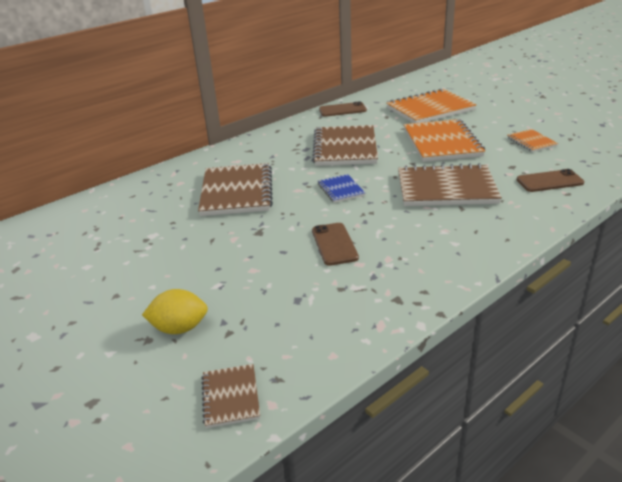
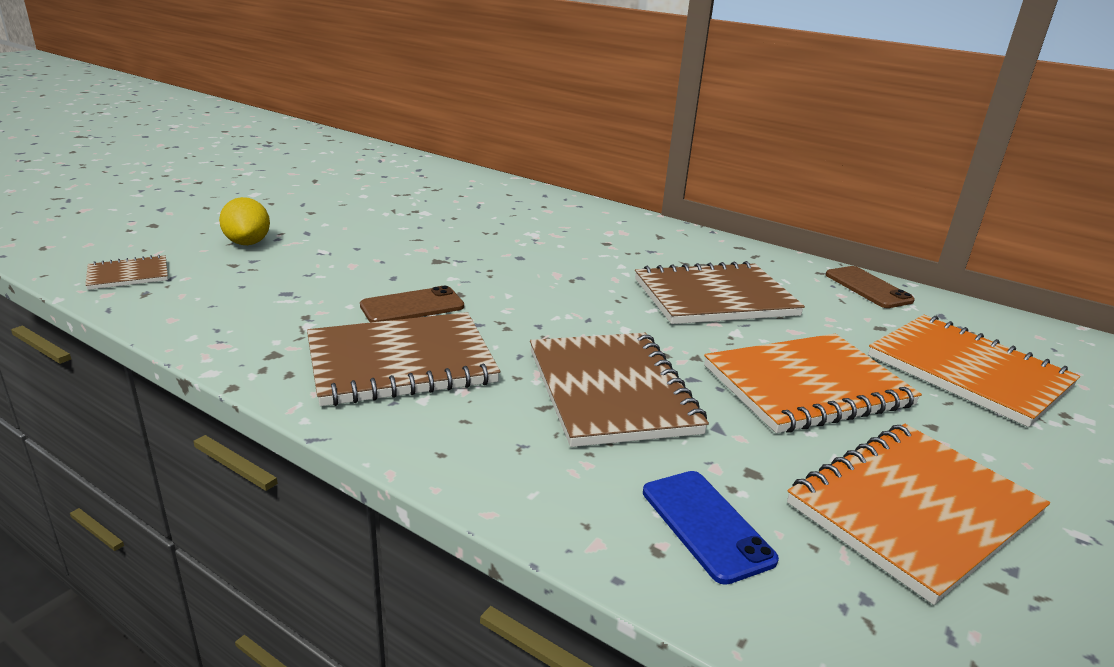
camera: 70 degrees right, 5 degrees down
(237, 192) = (536, 240): brown notebook -> brown notebook (401, 363)
(340, 190) = (569, 302): blue notebook -> none
(531, 142) = (913, 509): orange notebook -> orange notebook, size x2.03
(549, 181) = (706, 525): brown phone -> blue phone

